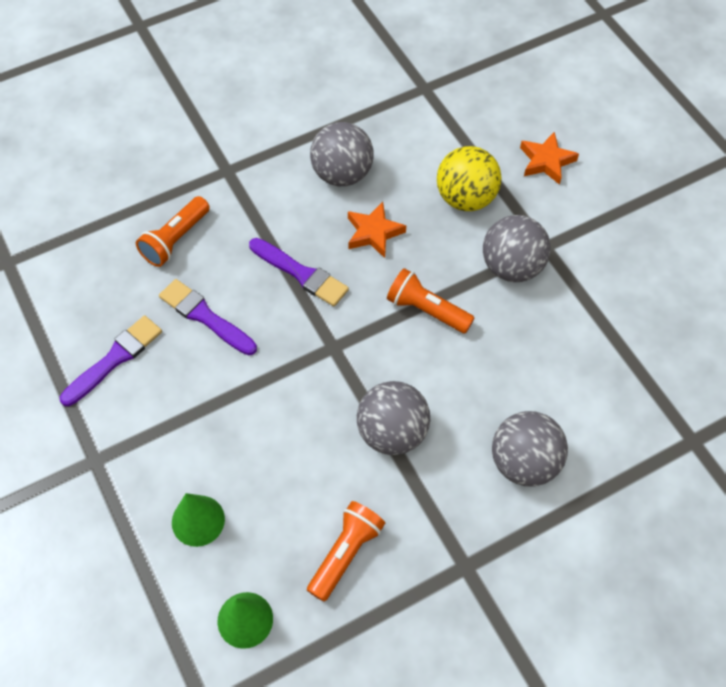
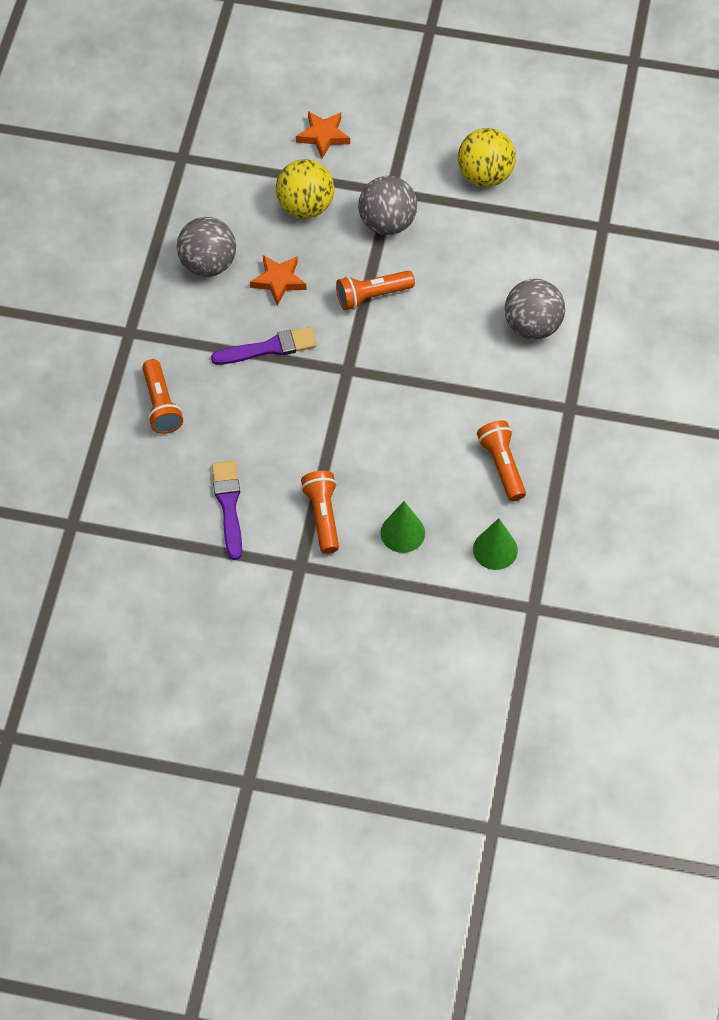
camera: 50 degrees left, 0 degrees up
(162, 440) = (323, 516): none -> orange flashlight
(205, 316) = (247, 429): purple brush -> none
(392, 432) = (443, 381): grey ball -> none
(639, 303) = (485, 175): none -> yellow ball

